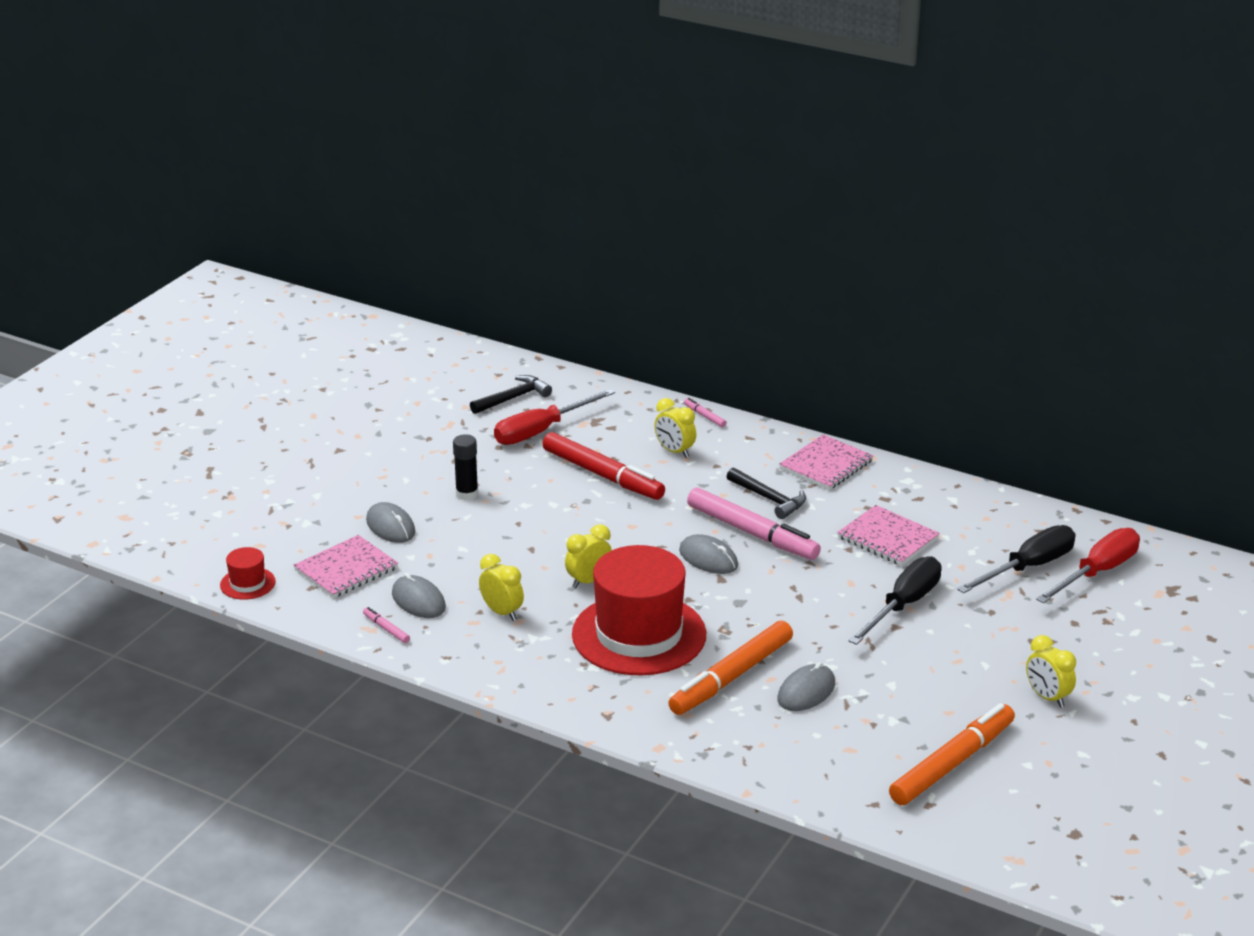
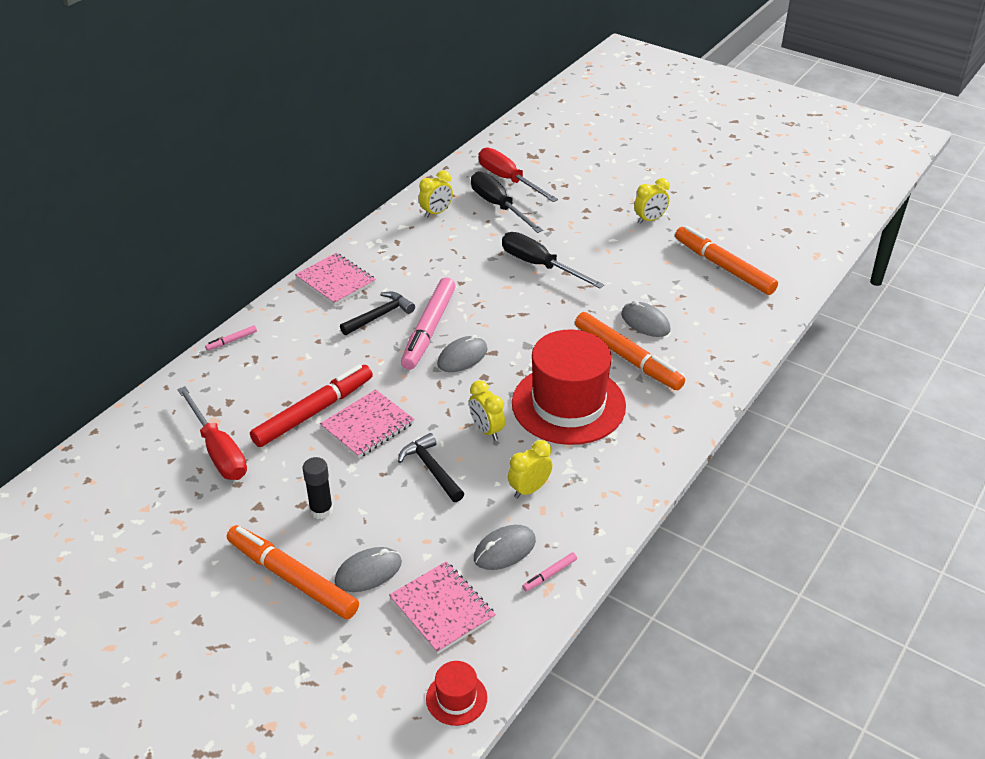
camera: 85 degrees left, 10 degrees up
(383, 488) = (292, 578): none -> orange marker
(513, 398) = (144, 469): black hammer -> black hammer (431, 469)
(675, 451) = (287, 363): yellow clock -> yellow clock (436, 213)
(752, 533) = (429, 329): pink marker -> pink marker turned 150 degrees clockwise
(887, 538) = (449, 262): pink notebook -> pink notebook (367, 425)

